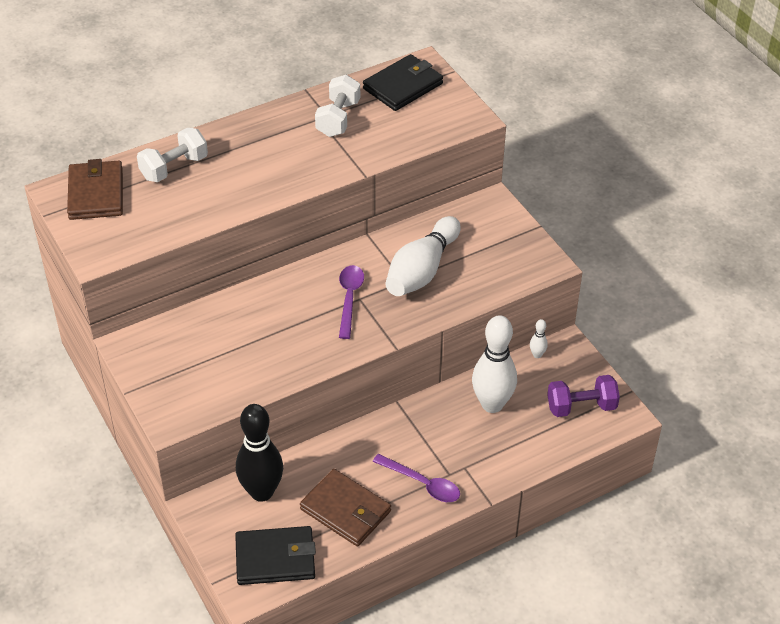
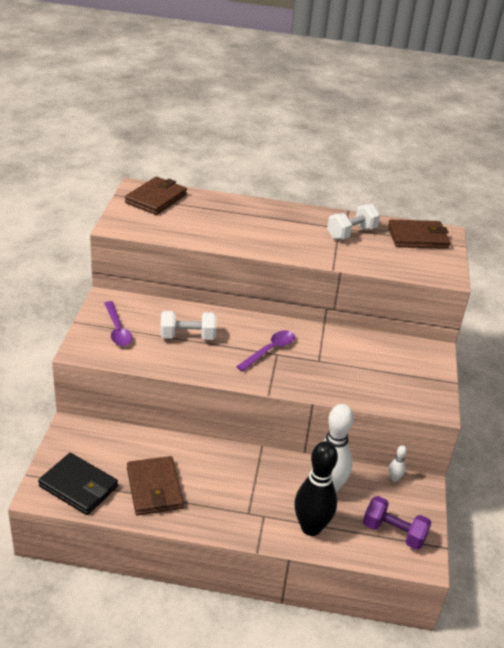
camera: 35 degrees right, 10 degrees down
(174, 168) = (217, 208): white dumbbell -> white dumbbell (187, 336)
(261, 492) = (116, 443): black bowling pin -> black bowling pin (311, 527)
(403, 86) = (417, 237): black wallet -> brown wallet
(422, 270) = (338, 362): white bowling pin -> none
(422, 483) = (223, 506): purple spoon -> purple spoon (117, 330)

